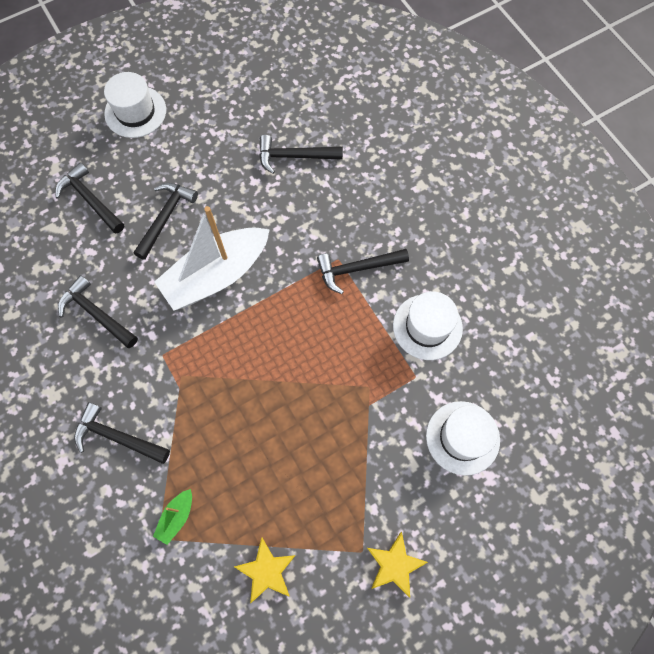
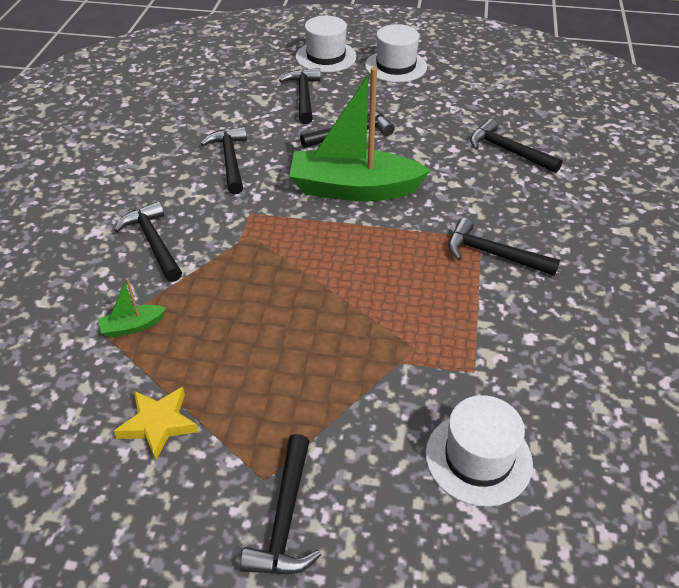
camera: 40 degrees right, 25 degrees down
(216, 275) = (353, 189): white boat -> green boat
(394, 565) = (285, 518): yellow star -> black hammer
(427, 327) = (527, 339): white hat -> white hat (326, 57)

